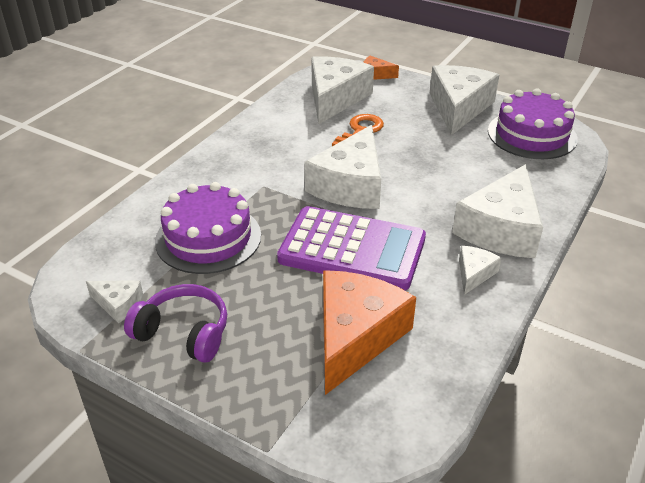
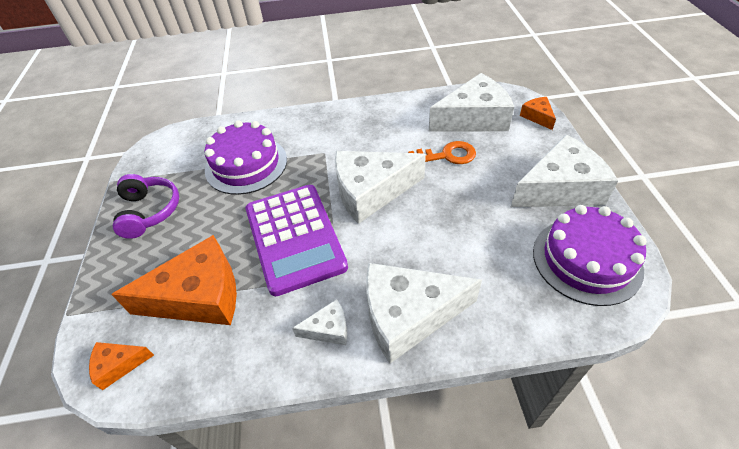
camera: 55 degrees right, 10 degrees up
(118, 304) = (157, 170): white cheese -> none
(384, 423) = (119, 365): none -> orange cheese

